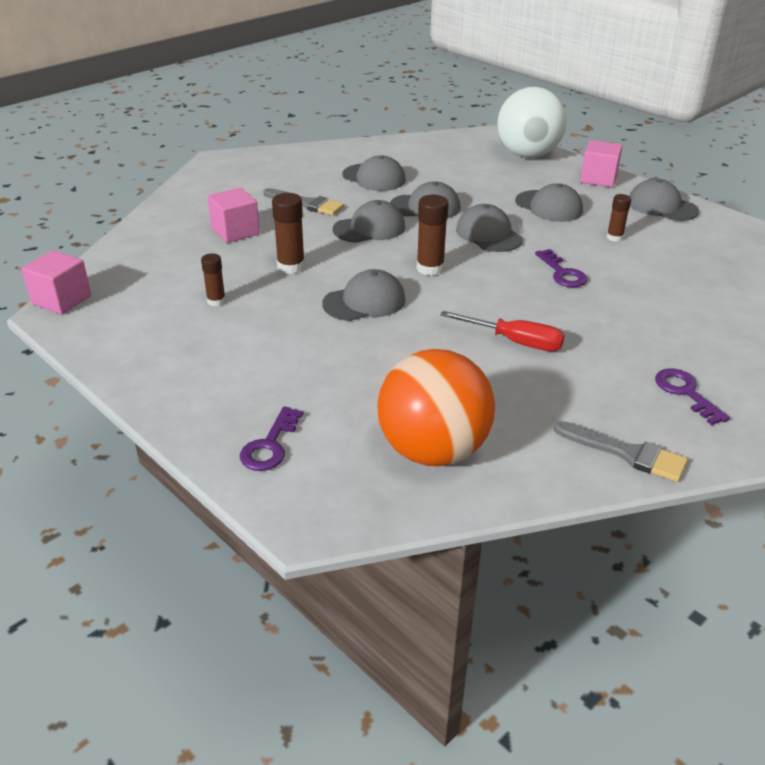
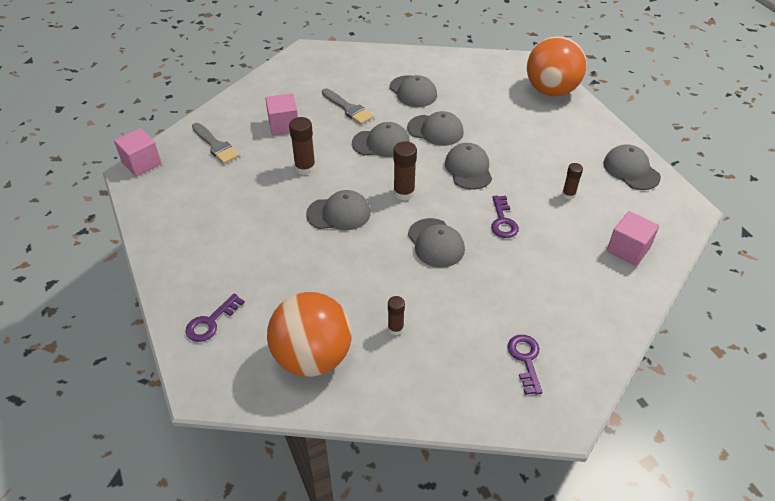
camera: 20 degrees right, 10 degrees up
(216, 301) = (238, 188): brown glue stick -> brown glue stick (395, 328)
(515, 342) = (426, 278): red screwdriver -> none
(527, 155) = (551, 91): white ball -> orange ball
(549, 206) = (534, 150): grey cap -> grey cap (435, 243)
(598, 179) = (595, 129): pink cube -> pink cube (628, 249)
(627, 453) = (445, 400): grey brush -> grey brush (216, 145)

